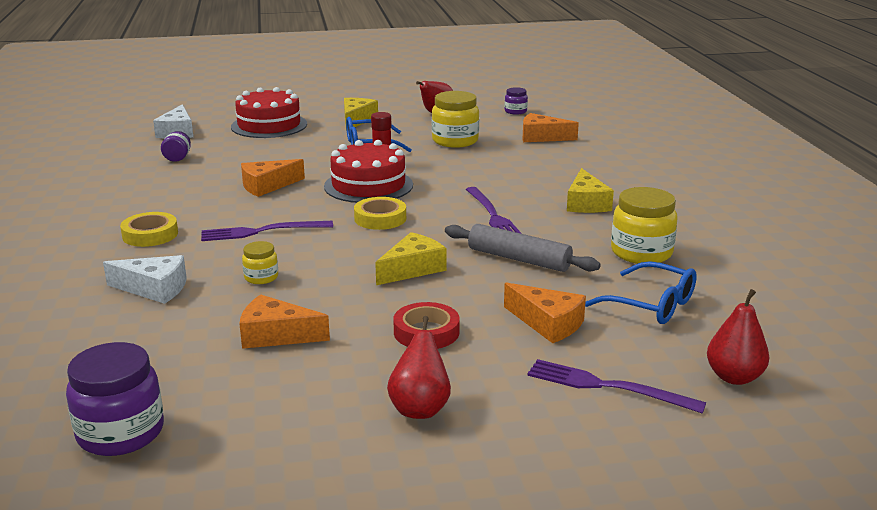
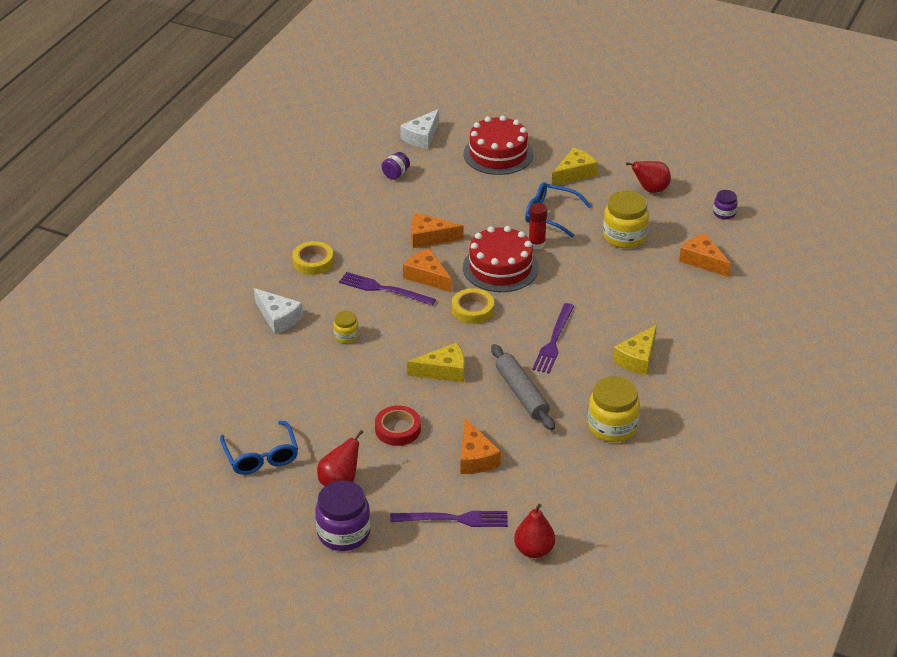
camera: 35 degrees right, 15 degrees up
(121, 433) = (186, 424): purple jar -> purple jar (343, 533)
(276, 335) = (313, 391): orange cheese -> orange cheese (427, 276)
(607, 386) = (454, 519): purple fork -> purple fork turned 120 degrees clockwise
(651, 305) = (558, 474): blue glasses -> blue glasses (261, 456)

